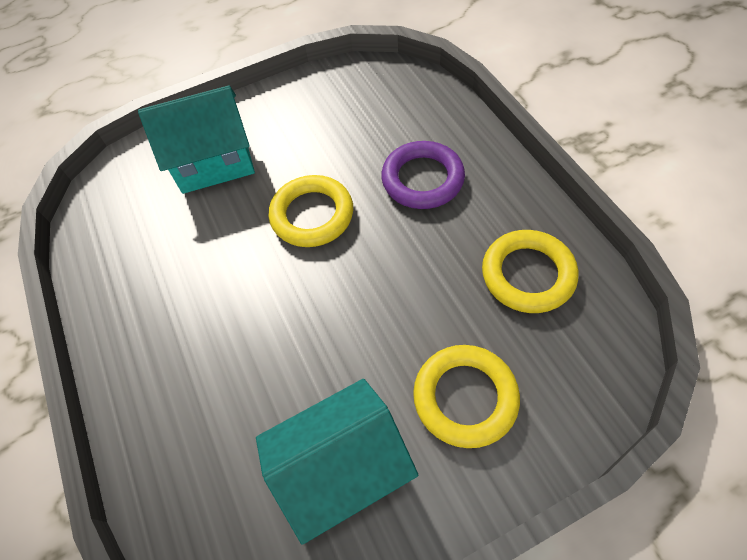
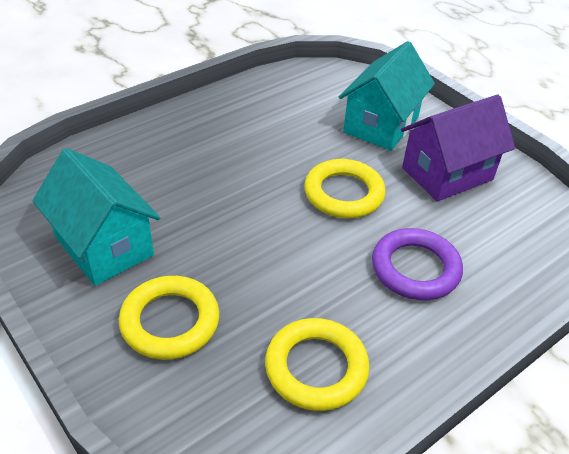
camera: 70 degrees right, 15 degrees down
(214, 163) = (381, 124): turquoise house -> turquoise house turned 60 degrees clockwise
(305, 128) = (447, 174): none -> purple house

